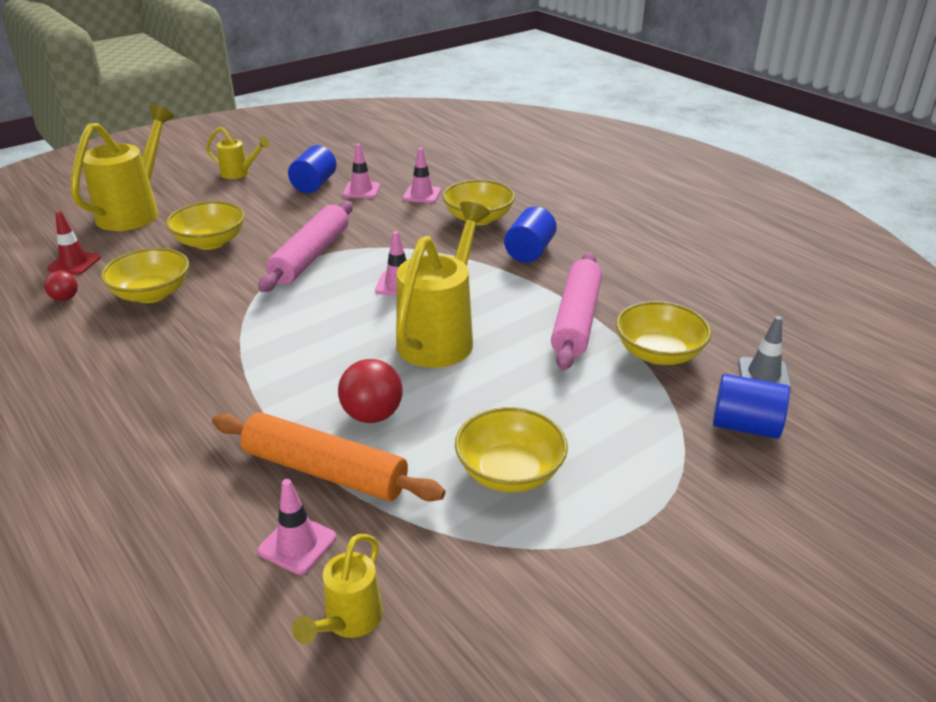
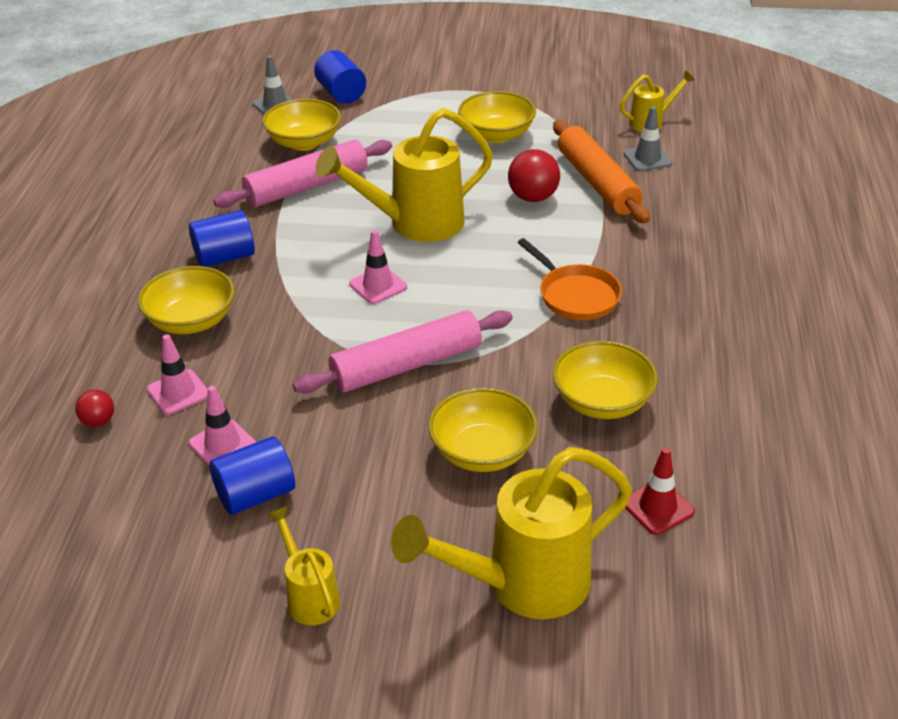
camera: 135 degrees left, 5 degrees up
(65, 298) = (693, 446): red ball -> red ball (98, 421)
(236, 348) = (575, 295): none -> orange pan
(297, 544) = (647, 158): pink traffic cone -> grey traffic cone

